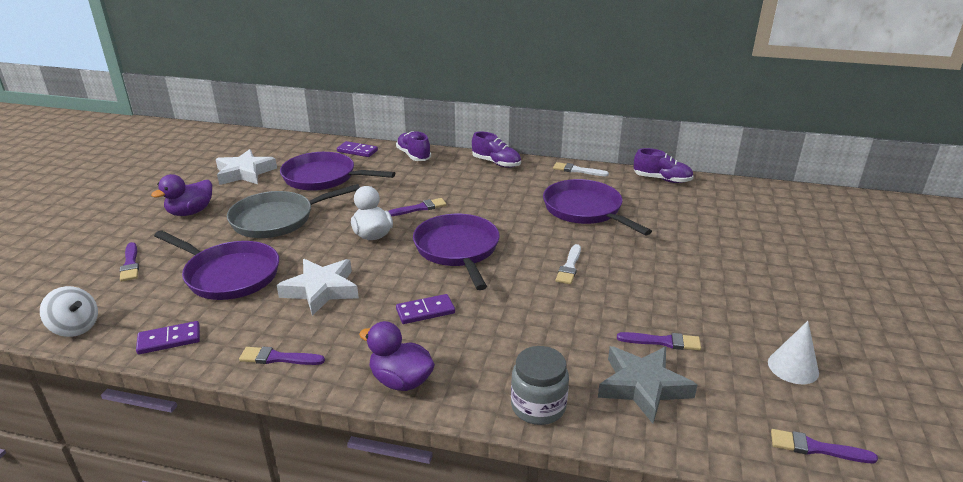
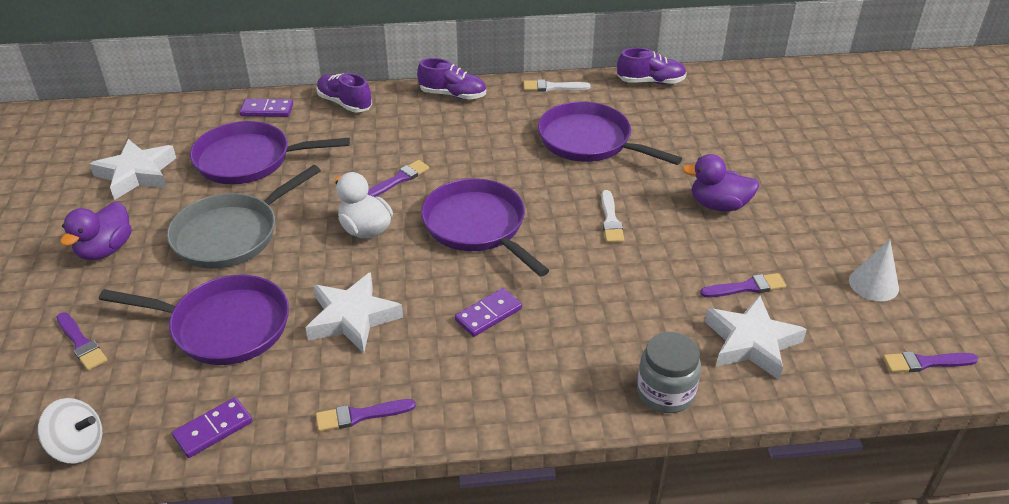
camera: 20 degrees left, 10 degrees up
(401, 381) = (512, 404): purple duck -> purple duck (718, 205)
(643, 386) = (751, 343): grey star -> white star

